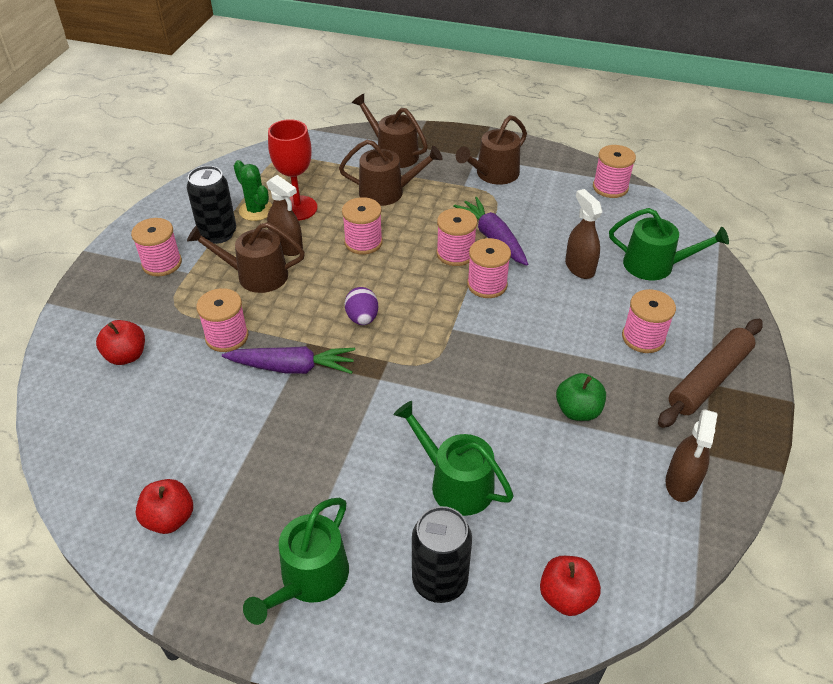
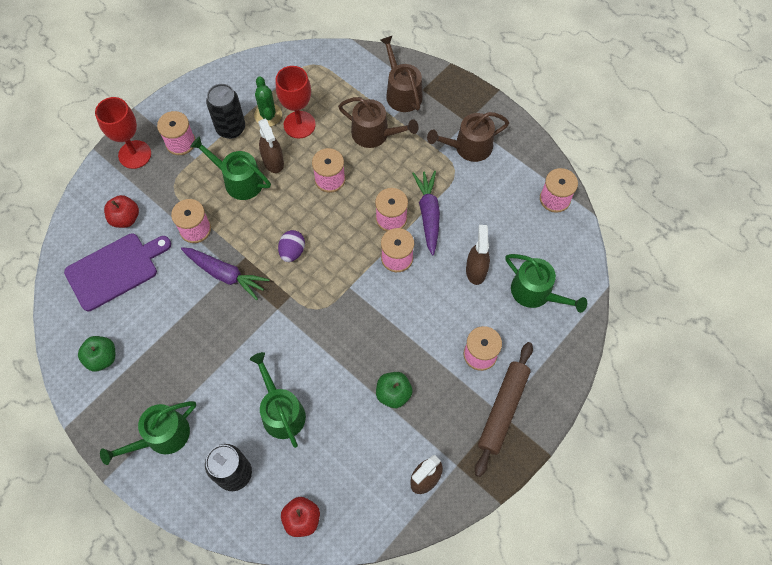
camera: 25 degrees right, 20 degrees up
(107, 291) = (135, 154): none -> red goblet
(139, 413) = (115, 270): none -> purple cutting board
(169, 518) = (102, 358): red apple -> green apple
(256, 275) = (239, 180): brown watering can -> green watering can
(709, 379) = (503, 409): brown rolling pin -> brown rolling pin turned 45 degrees counterclockwise

